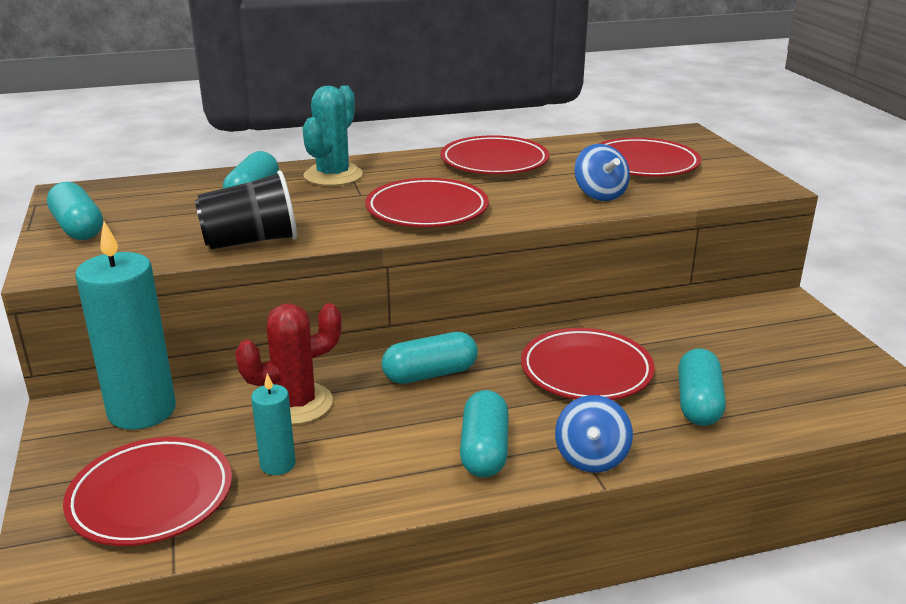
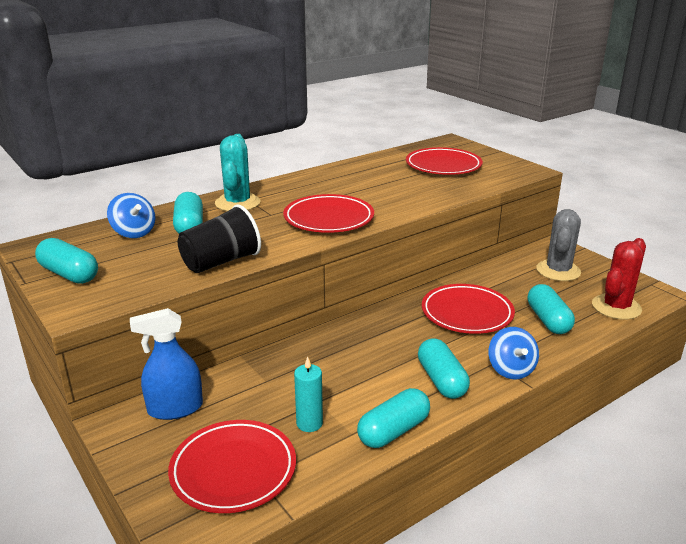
camera: 20 degrees left, 0 degrees up
(142, 411) = (175, 408): turquoise candle -> blue spray bottle
(296, 404) = (289, 377): red cactus -> red cactus (616, 307)
(430, 374) = (368, 336): turquoise capsule -> turquoise capsule (393, 431)
(494, 162) = (344, 177): red plate -> none
(599, 195) = (434, 191): blue spinning top -> blue spinning top (134, 233)
(766, 339) = (558, 271): none -> grey cactus

